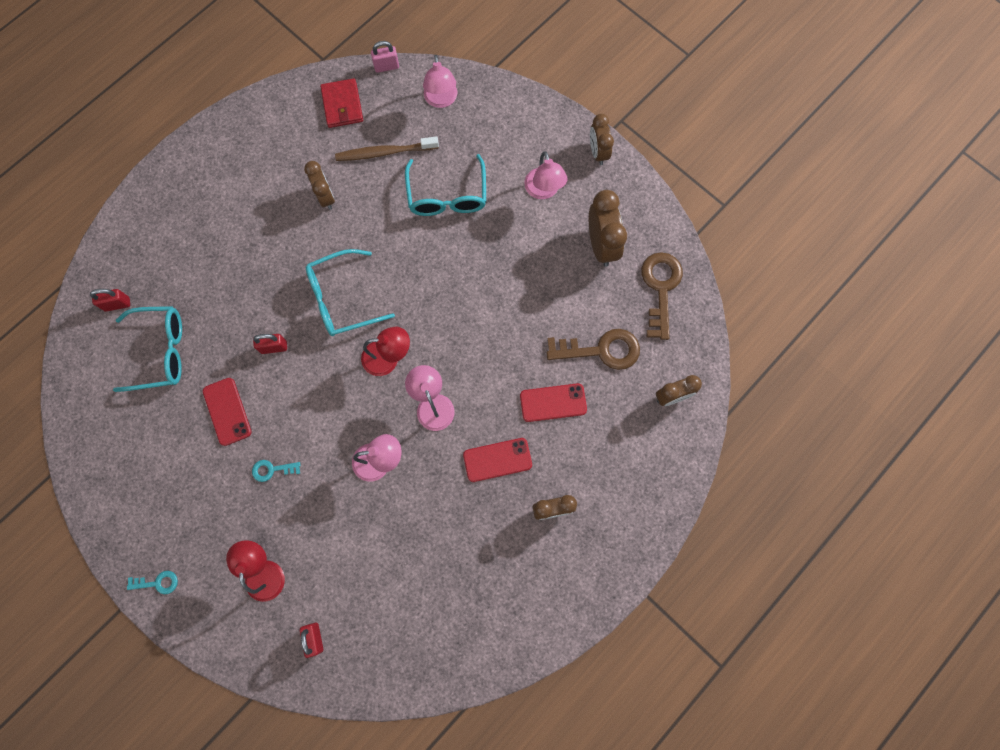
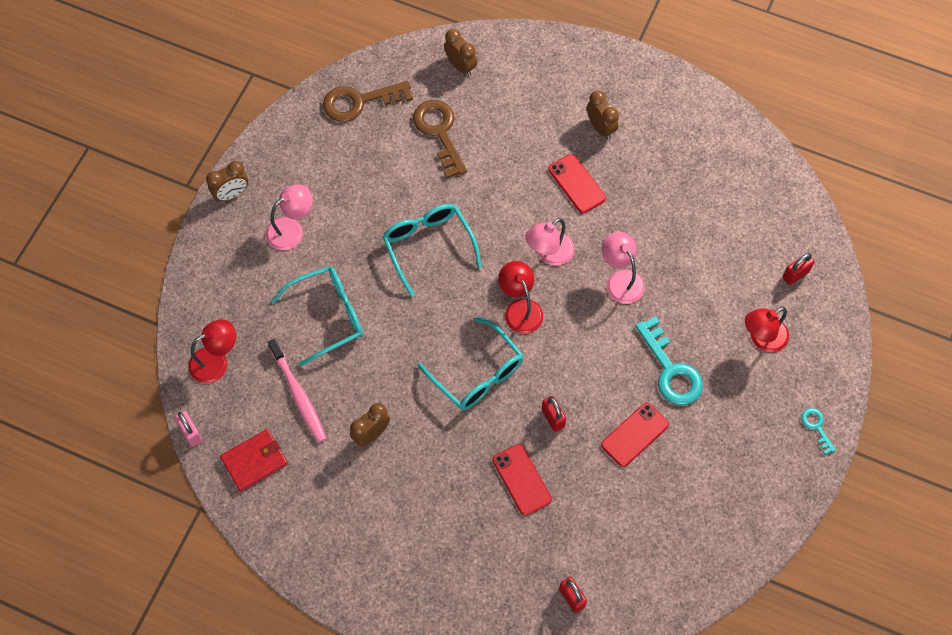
camera: 110 degrees left, 10 degrees down
(160, 352) = (603, 528): turquoise glasses -> turquoise glasses (428, 247)
(272, 470) = (671, 369): turquoise key -> turquoise key, size x2.00
(385, 152) = (298, 395): brown toothbrush -> pink toothbrush
(441, 100) = (216, 361): pink lamp -> red lamp
(553, 403) = (505, 156): red phone -> red phone (522, 479)
(601, 245) = (333, 162): brown clock -> none

